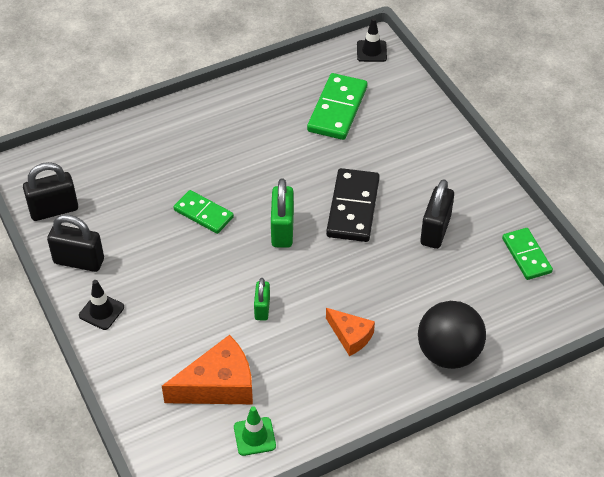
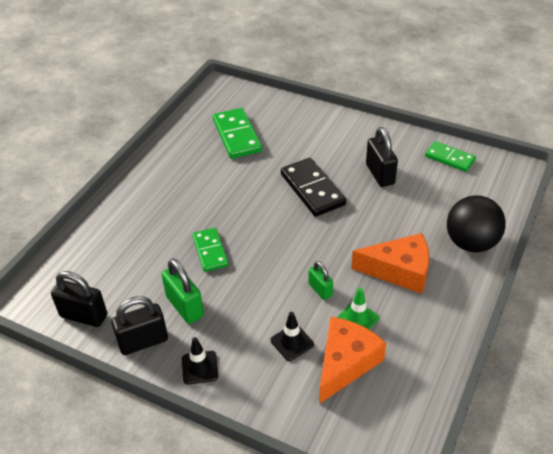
camera: 35 degrees left, 5 degrees down
(54, 210) = (84, 316): black padlock -> black padlock turned 75 degrees clockwise
(203, 214) = (210, 251): green domino -> green domino turned 75 degrees clockwise
(254, 436) = (409, 382): green traffic cone -> green traffic cone (357, 319)
(282, 230) = (279, 230): green padlock -> green padlock (185, 306)
(350, 336) = (399, 270): orange cheese -> orange cheese, size x1.66
(371, 51) = (223, 91): black traffic cone -> black traffic cone (292, 342)

